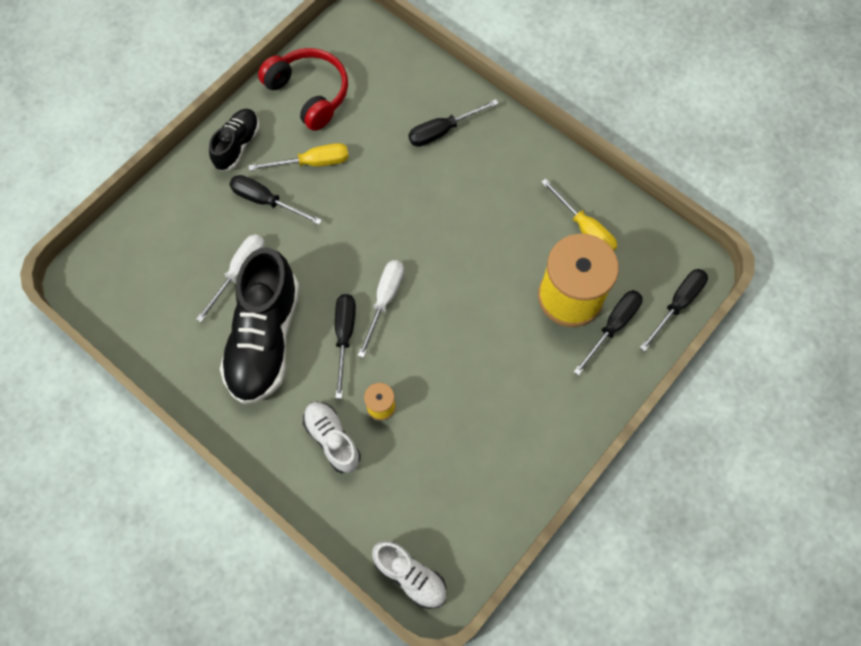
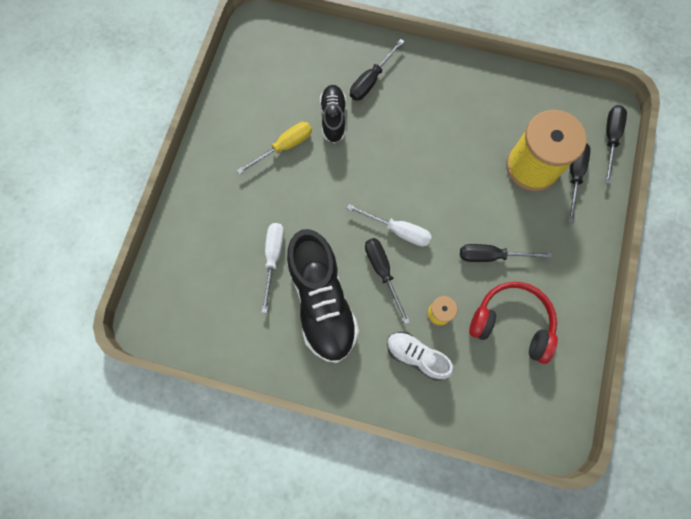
camera: 25 degrees left, 5 degrees up
(237, 145) = (216, 158): black shoe -> black shoe (333, 118)
(266, 201) = (264, 193): black screwdriver -> black screwdriver (491, 256)
(309, 94) = (252, 93): red headphones -> red headphones (512, 323)
(384, 300) = (398, 230): white screwdriver -> white screwdriver turned 120 degrees clockwise
(410, 576) = (531, 433): white shoe -> none
(584, 229) = (515, 111): yellow screwdriver -> none

